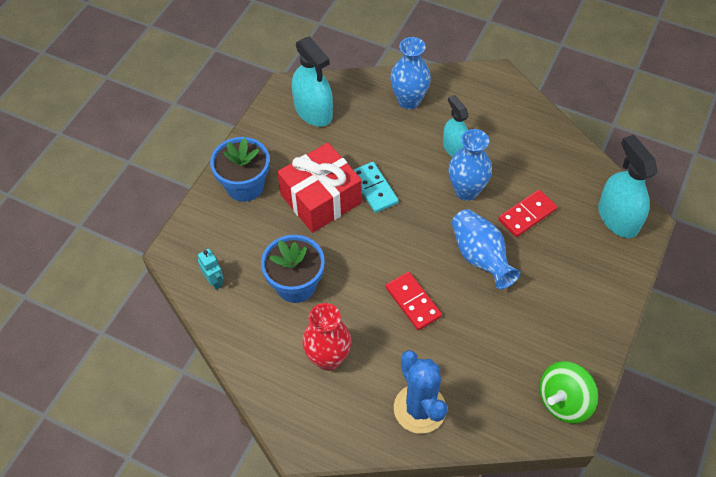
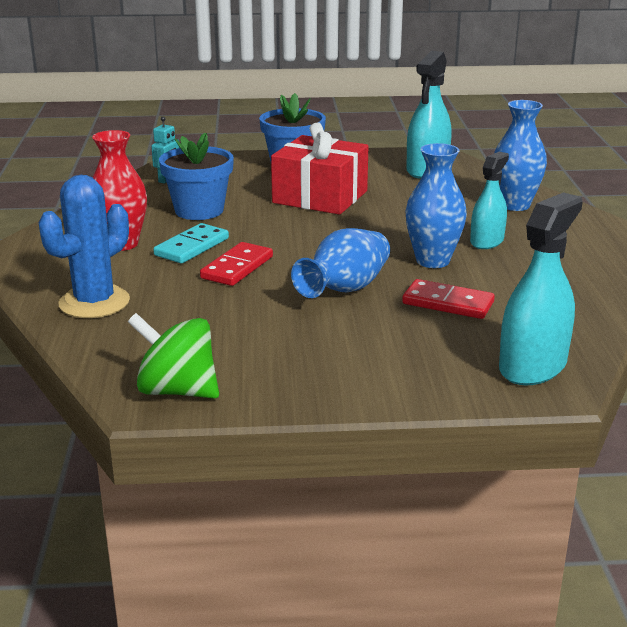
camera: 60 degrees right, 30 degrees down
(374, 189) = (367, 216): turquoise domino -> turquoise domino (192, 247)

